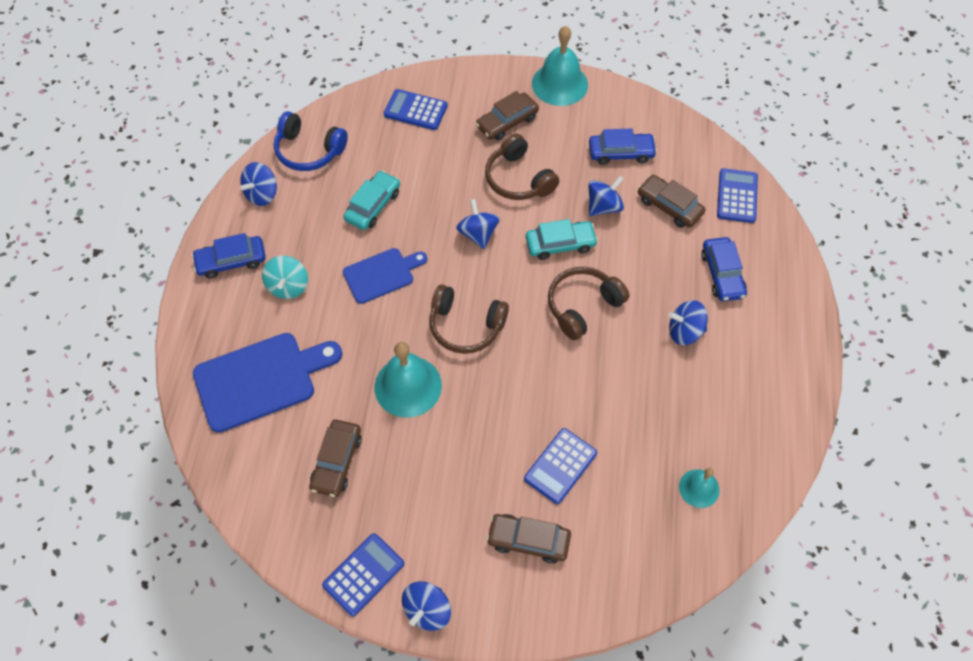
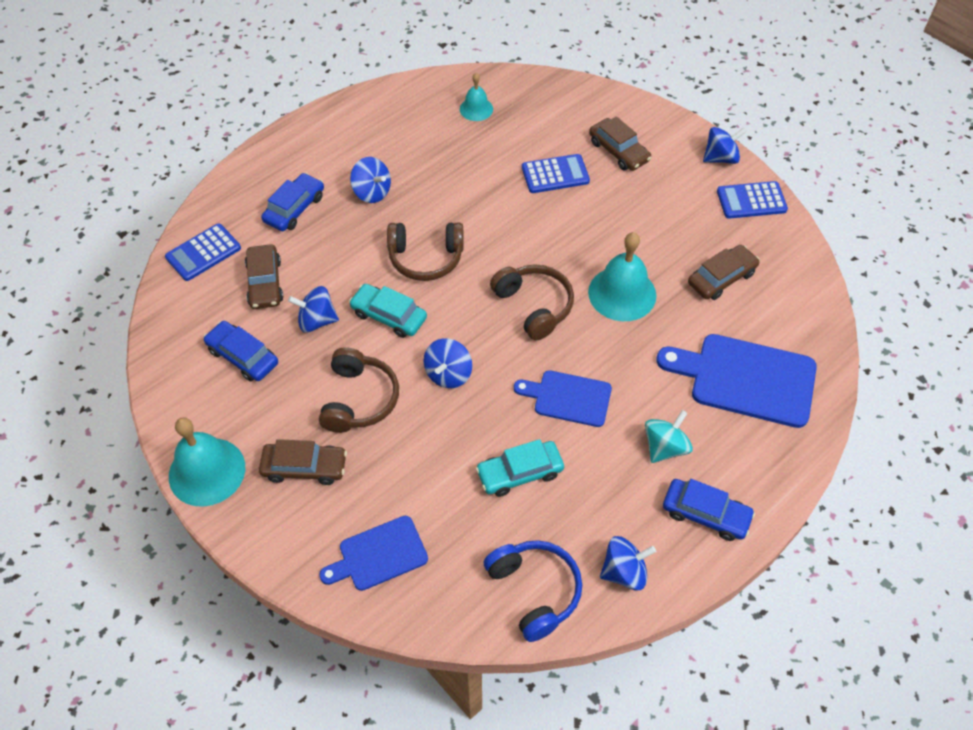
camera: 140 degrees left, 5 degrees down
(415, 110) = (379, 555): blue calculator -> blue cutting board

